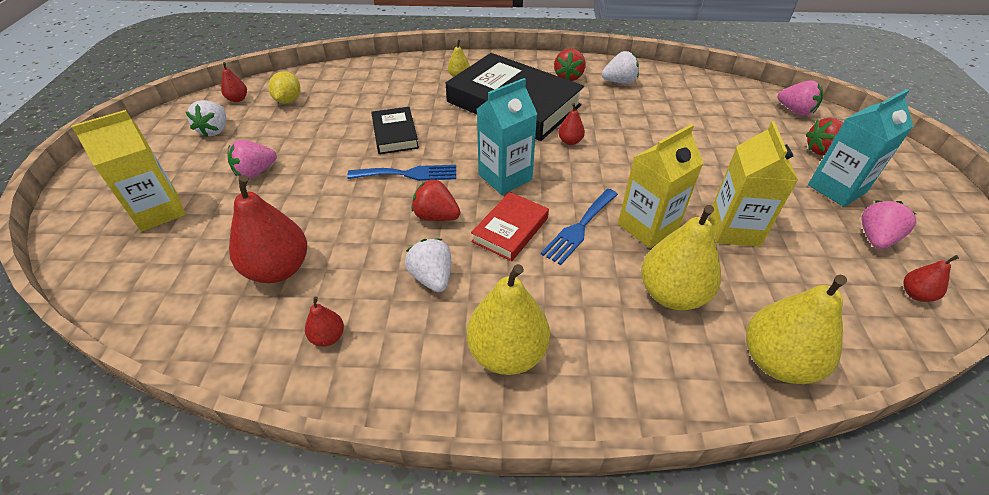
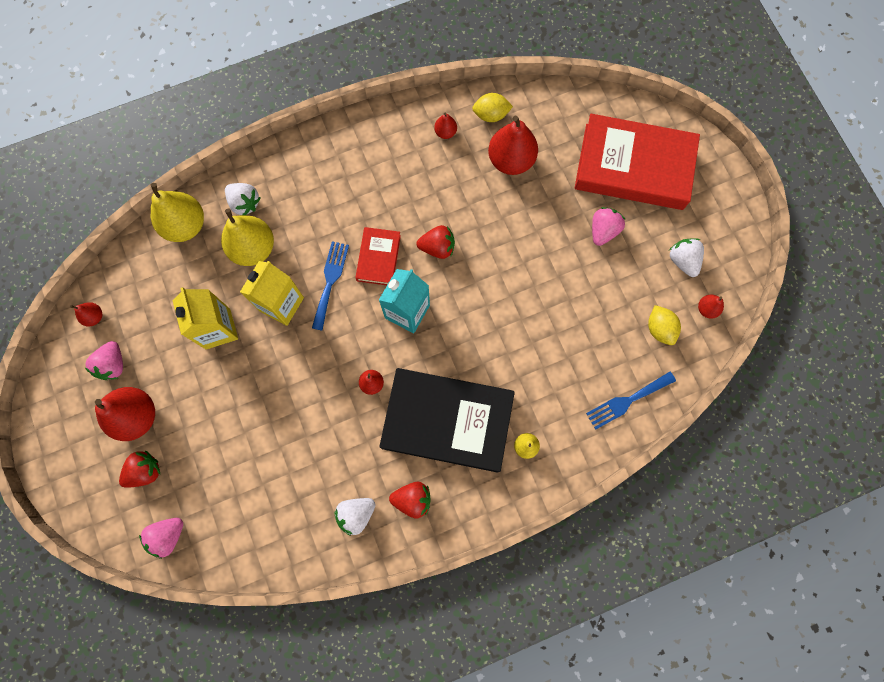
camera: 155 degrees right, 30 degrees up
(159, 211) = (633, 167): yellow carton -> red book
(248, 334) = (491, 115): none -> yellow lemon
(395, 134) = (528, 325): black book -> none
(408, 174) = (485, 281): blue fork -> blue fork (627, 401)
(432, 277) = (410, 196): white strawberry -> white strawberry (245, 203)
(507, 353) = (340, 166): yellow pear -> none
(568, 77) = (412, 499): red strawberry -> red strawberry turned 105 degrees clockwise
(795, 111) = (168, 536): pink strawberry -> pink strawberry turned 60 degrees counterclockwise
(836, 188) = (137, 416): turquoise carton -> red pear

